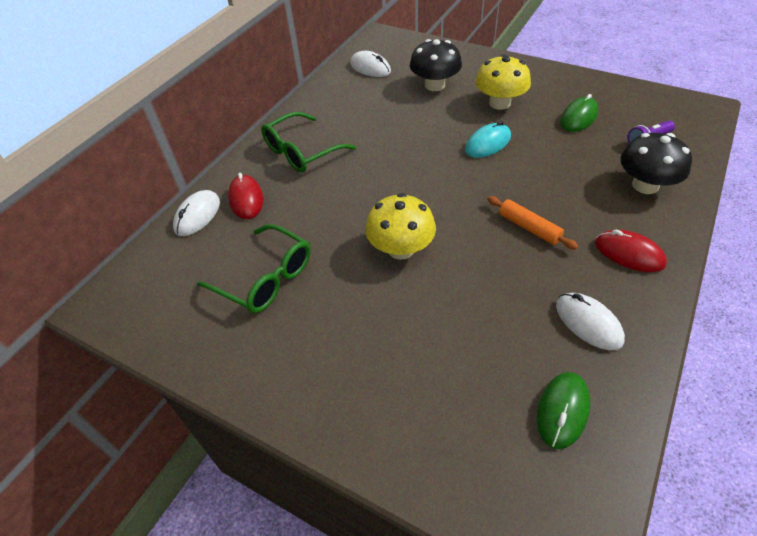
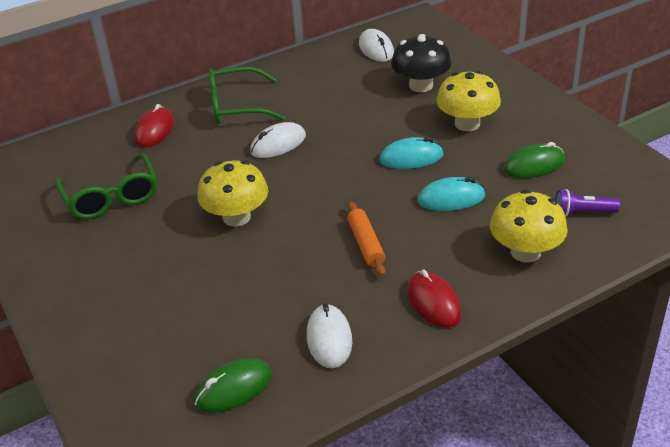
camera: 30 degrees right, 10 degrees down
(197, 215) = (107, 130): white mouse -> white mouse (278, 144)
(551, 165) = (451, 198): none -> turquoise mouse
(645, 185) = (525, 252): black mushroom -> yellow mushroom

